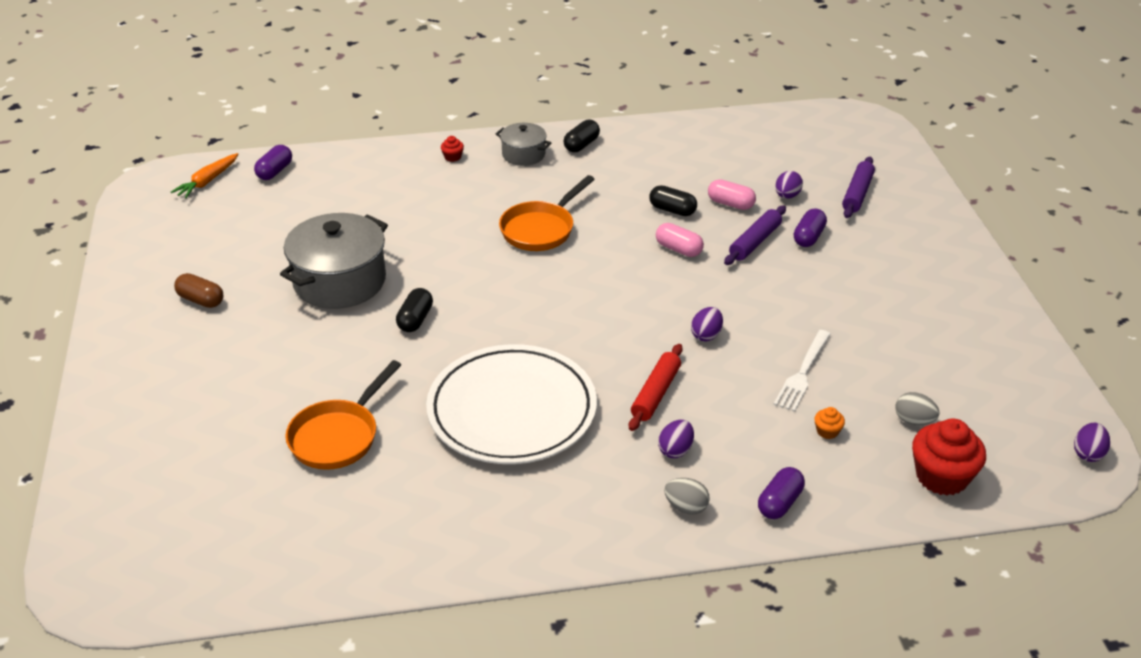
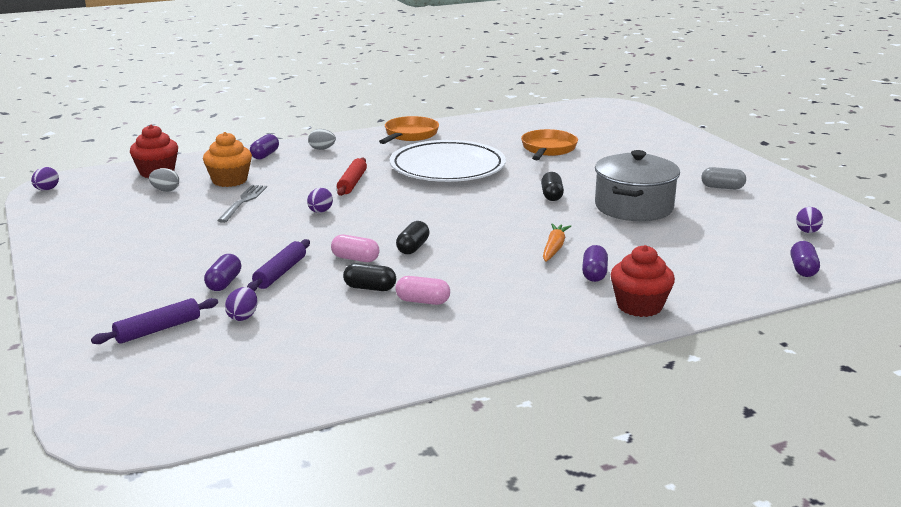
camera: 165 degrees right, 15 degrees down
(201, 300) = (722, 187): brown capsule -> grey capsule
(207, 181) = (851, 253): orange carrot -> orange carrot (554, 248)
(452, 157) = (639, 306): red cupcake -> red cupcake, size x2.29
(462, 195) = (594, 274): none -> purple capsule
(523, 154) = (563, 319): grey pot -> none
(541, 229) = (494, 257): orange pan -> orange pan (409, 135)
(581, 145) = (502, 339): black capsule -> black capsule (413, 247)
(675, 450) = (332, 165): purple egg -> purple egg (807, 232)
(730, 204) = (307, 301): pink capsule -> pink capsule (423, 301)
(802, 373) = (243, 202): white fork -> grey fork
(827, 431) = (229, 180): orange cupcake -> orange cupcake, size x2.29
(857, 194) = (158, 329): purple rolling pin -> purple rolling pin turned 45 degrees clockwise

